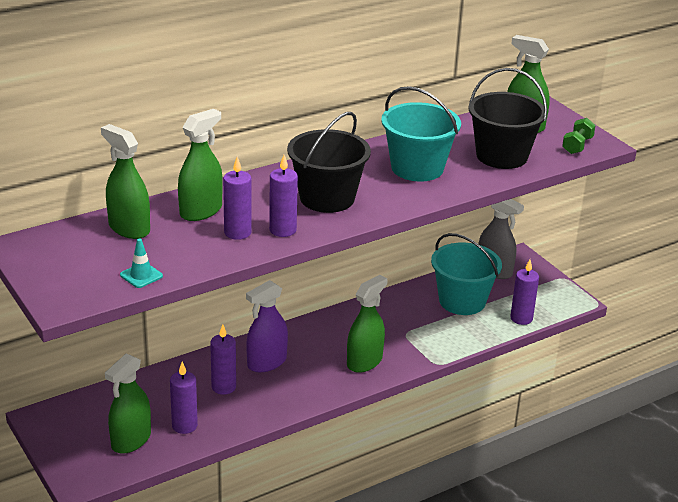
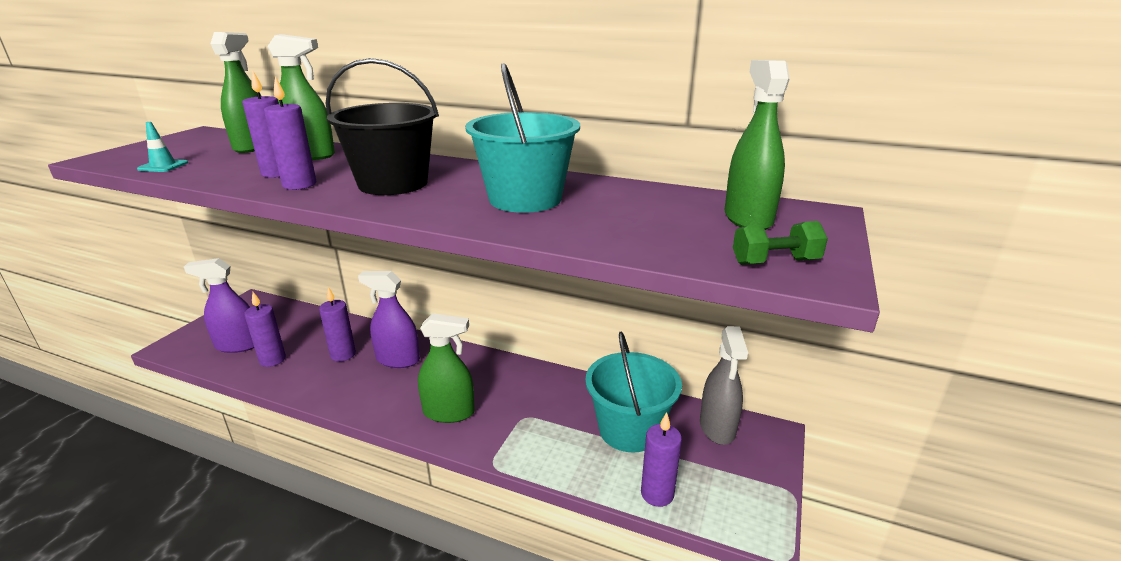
camera: 55 degrees right, 5 degrees down
(131, 440) = (238, 345): green spray bottle -> purple spray bottle
(501, 156) = (640, 228): black bucket -> none

